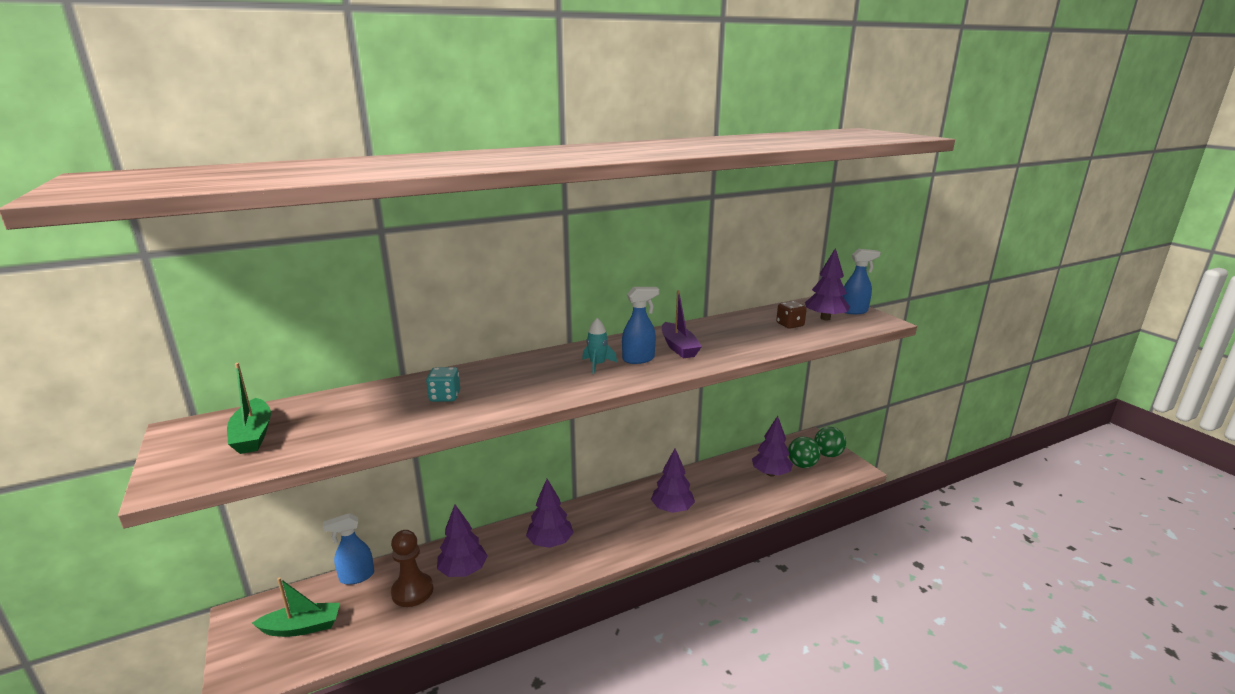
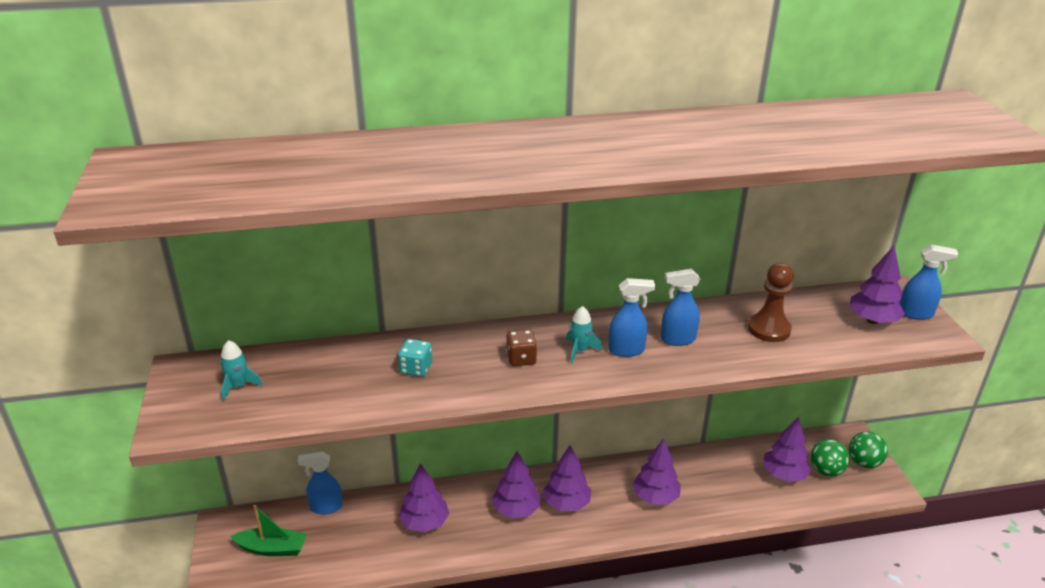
camera: 15 degrees right, 10 degrees up
(253, 435) = (238, 386): green boat -> turquoise rocket
(412, 591) = (374, 534): brown pawn -> brown pawn (769, 329)
(595, 528) = (566, 503): none -> purple tree
(678, 347) = (677, 339): purple boat -> blue spray bottle
(790, 325) = (823, 324): brown dice -> brown dice (521, 359)

